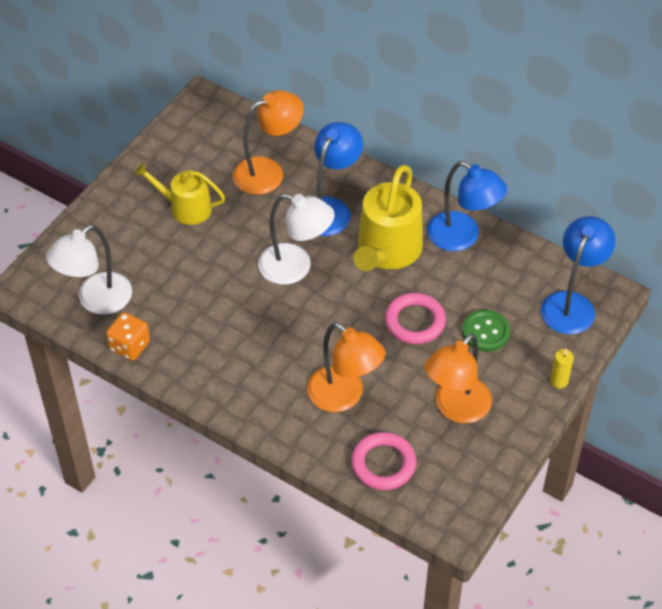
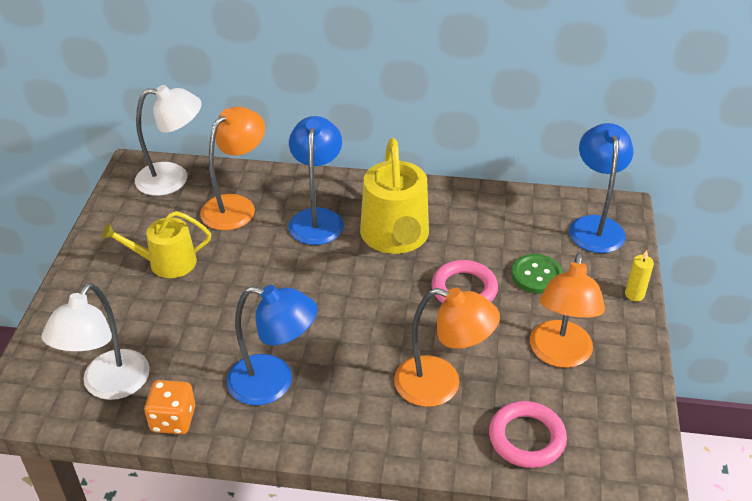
camera: 25 degrees left, 10 degrees down
(295, 268) = (314, 281): white lamp -> white lamp (173, 179)
(462, 237) = (458, 204): blue lamp -> blue lamp (273, 383)

